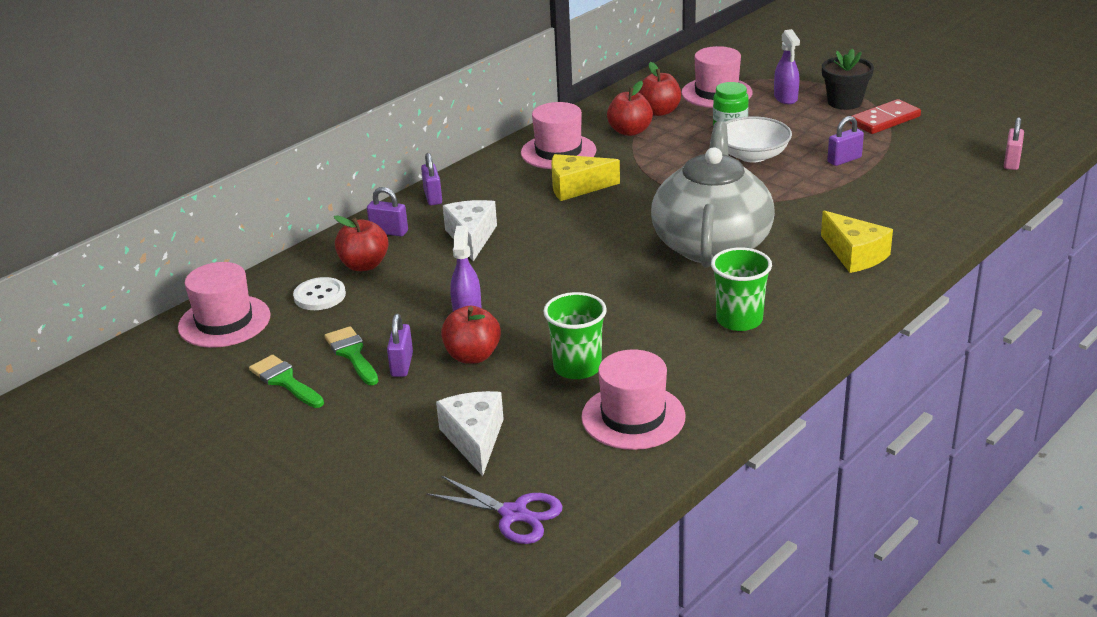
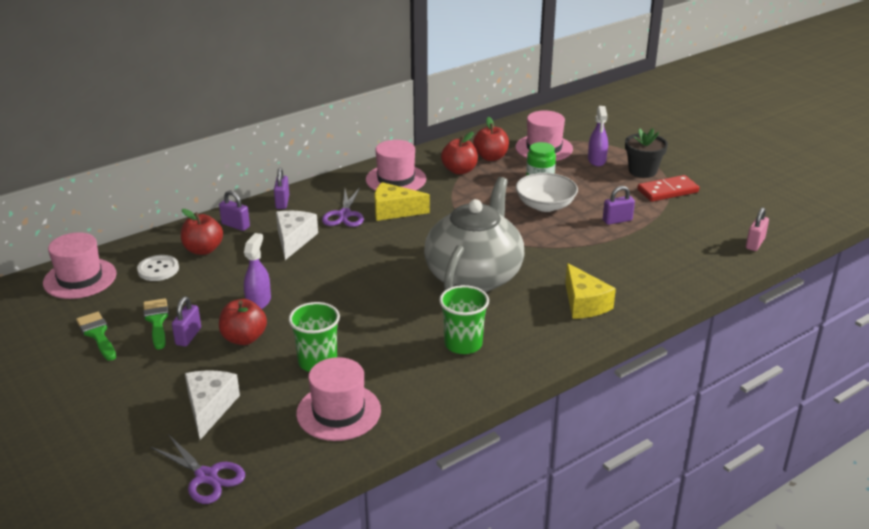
camera: 10 degrees right, 0 degrees up
(518, 200) = (344, 214): none -> purple scissors

